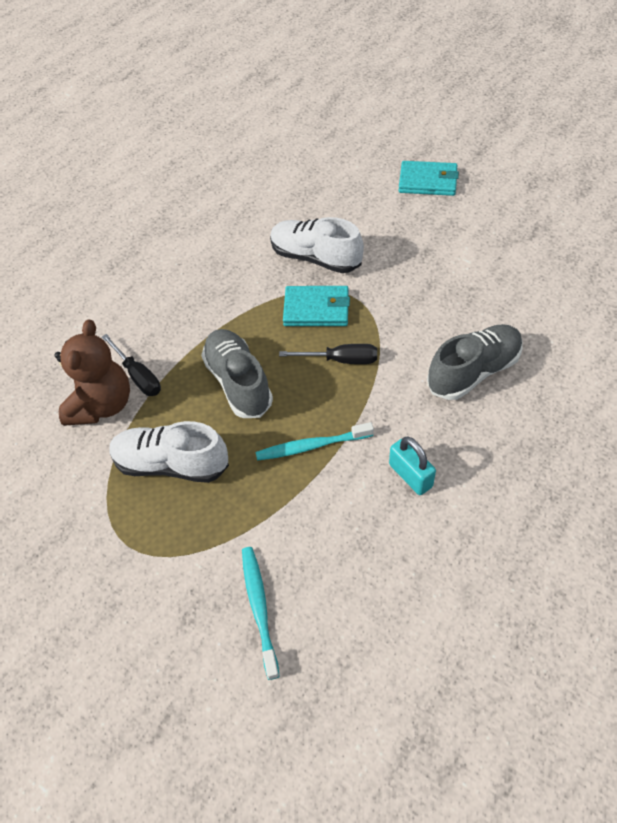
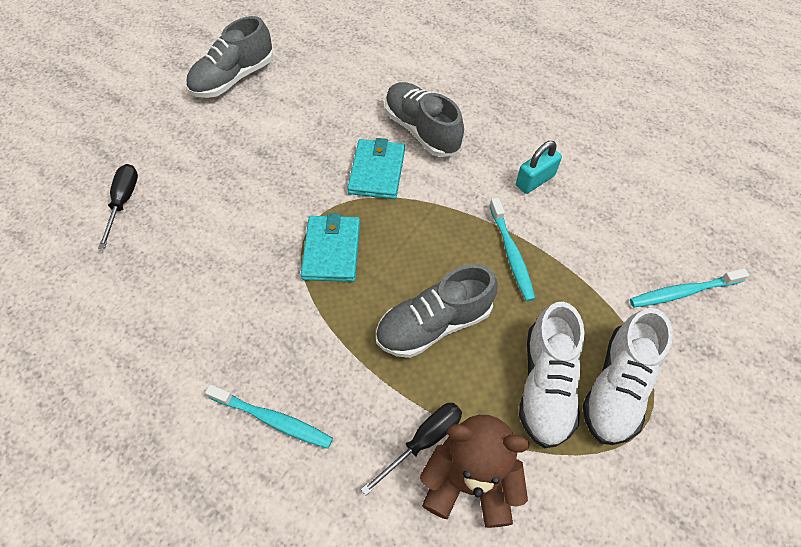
camera: 95 degrees left, 5 degrees up
(169, 287) = (273, 419): none -> turquoise toothbrush
(315, 258) = (251, 252): white shoe -> white shoe (617, 387)
(340, 360) = (405, 229): black screwdriver -> black screwdriver (123, 202)
(428, 181) = (149, 144): turquoise wallet -> turquoise wallet (377, 171)
(522, 220) = (234, 78): none -> grey shoe

